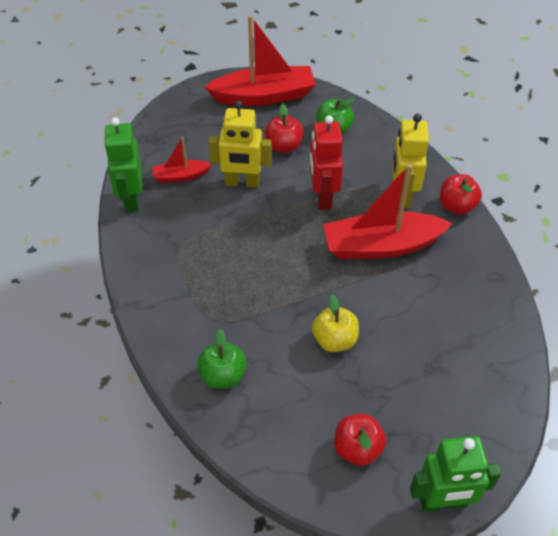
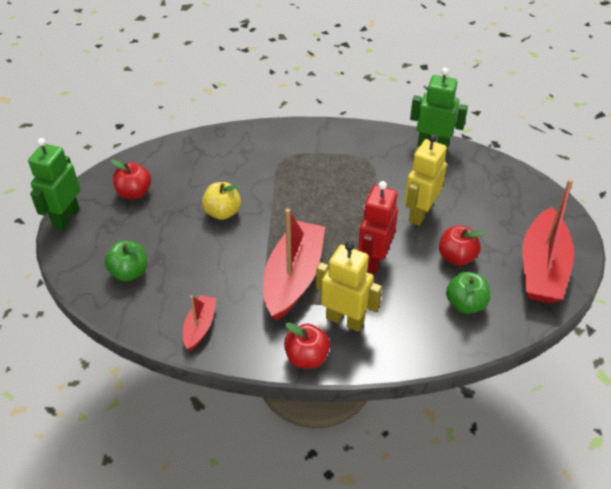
camera: 115 degrees right, 5 degrees down
(181, 176) = (447, 179): red boat -> red boat (200, 327)
(223, 375) = (236, 149): green apple -> green apple (129, 272)
(323, 197) = (374, 260): red robot -> red robot turned 90 degrees counterclockwise

